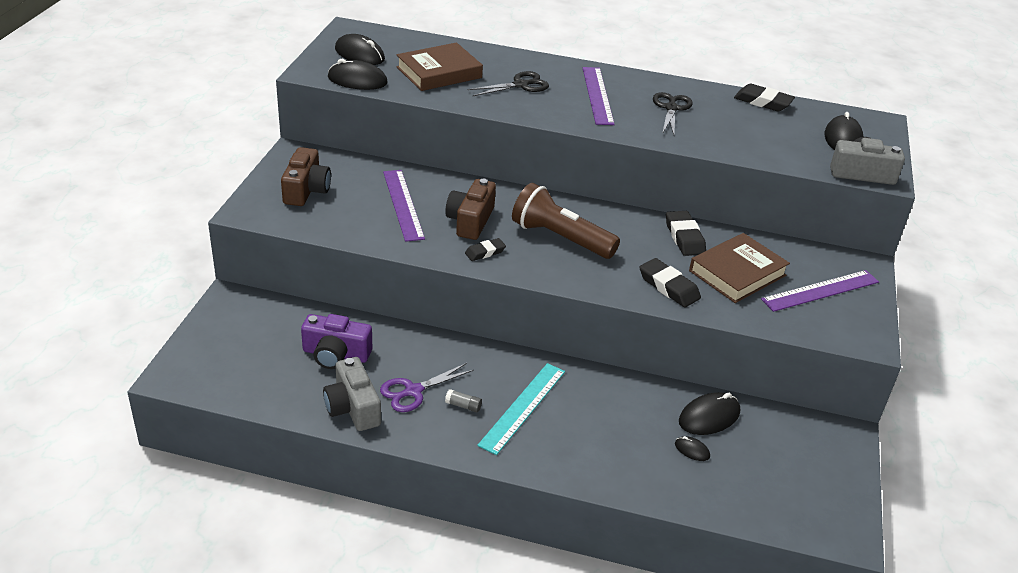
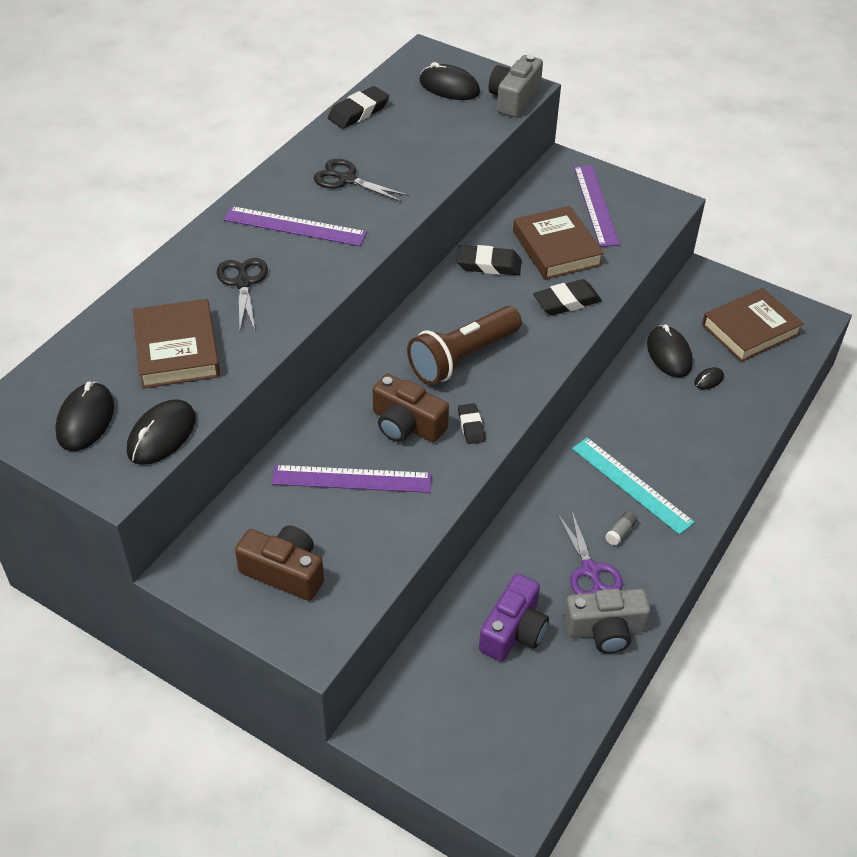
camera: 70 degrees left, 10 degrees up
(359, 54) = (85, 419): black mouse -> black mouse turned 45 degrees counterclockwise
(790, 478) = (750, 329): none -> brown book

